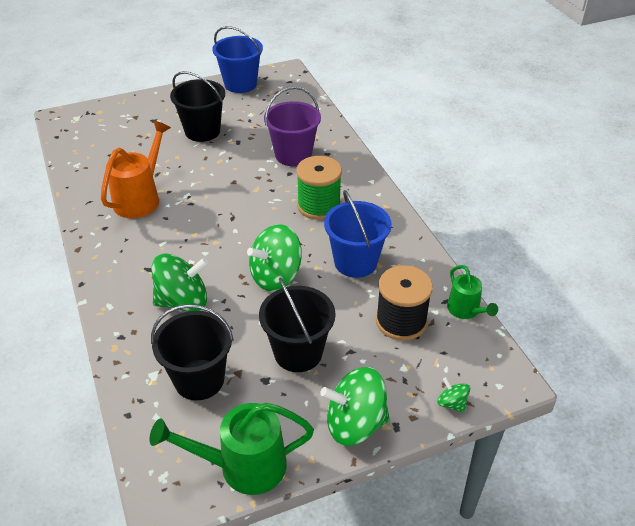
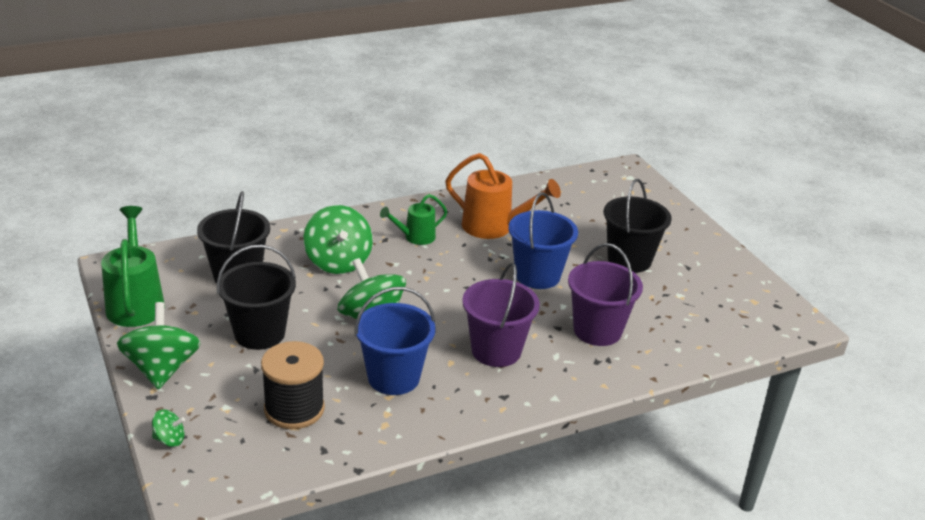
camera: 85 degrees right, 10 degrees down
(240, 84) = (749, 285): blue bucket -> blue bucket (537, 275)
(319, 206) = (496, 350): green spool -> purple bucket
(451, 403) = (169, 439): green spinning top -> green spinning top turned 45 degrees clockwise
(466, 311) = (305, 466): green watering can -> green watering can (415, 237)

